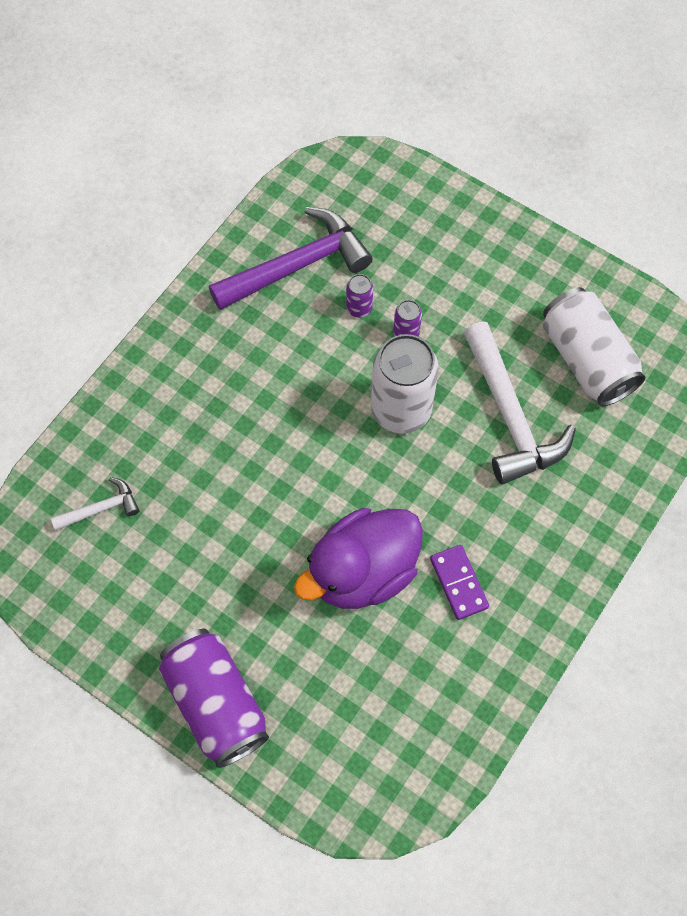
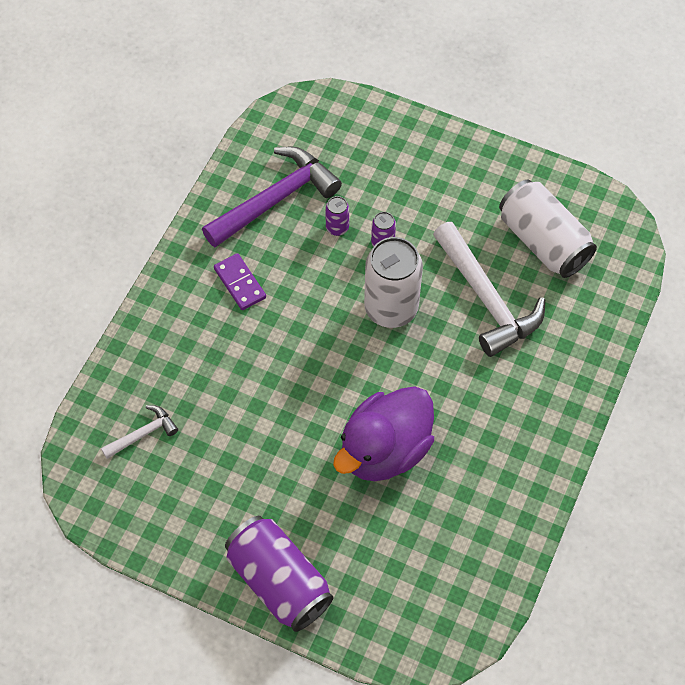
camera: 10 degrees left, 5 degrees down
(459, 583) = (470, 446): purple domino -> purple domino (240, 283)

